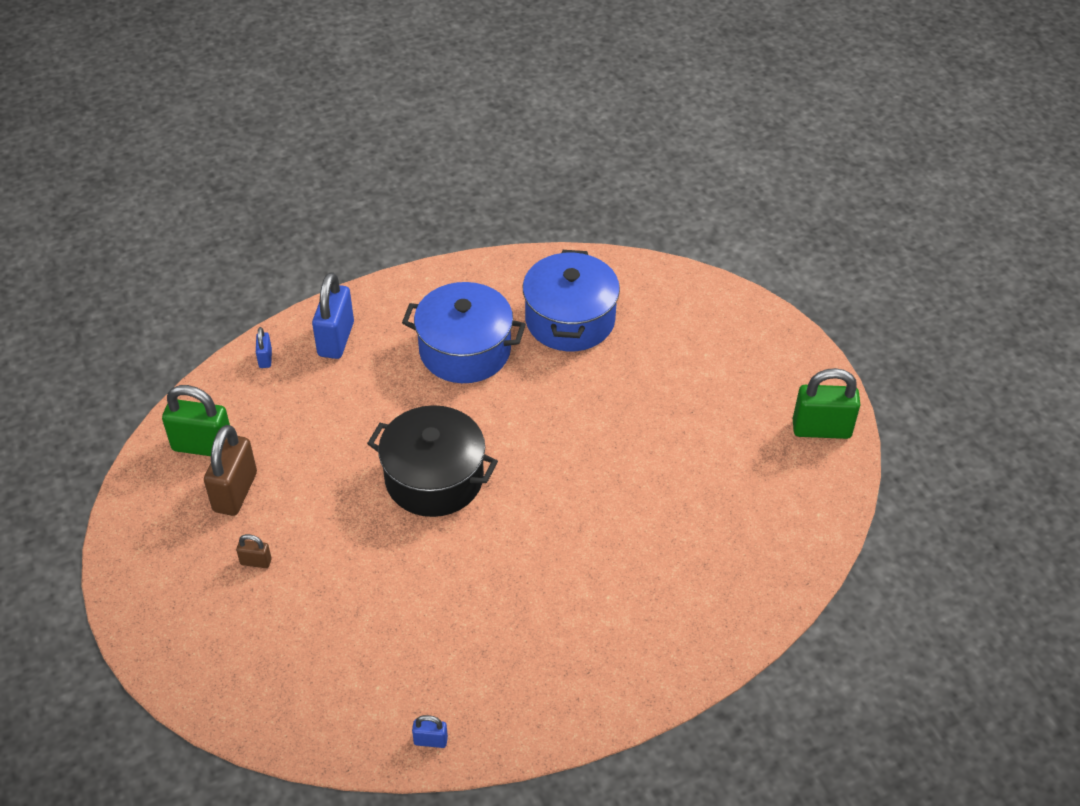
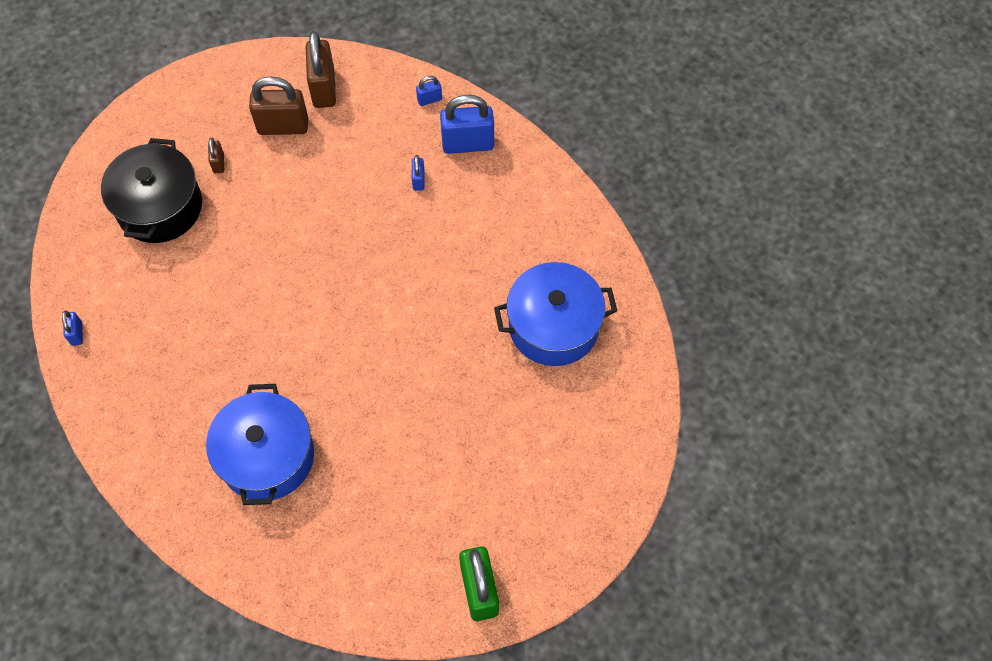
camera: 75 degrees right, 15 degrees up
(203, 446) = (324, 88): green padlock -> brown padlock
(362, 387) = (418, 180): none -> blue padlock
(434, 478) = (332, 264): black pot -> black pot (160, 207)
(465, 350) = (486, 248): blue pot -> blue pot (267, 456)

